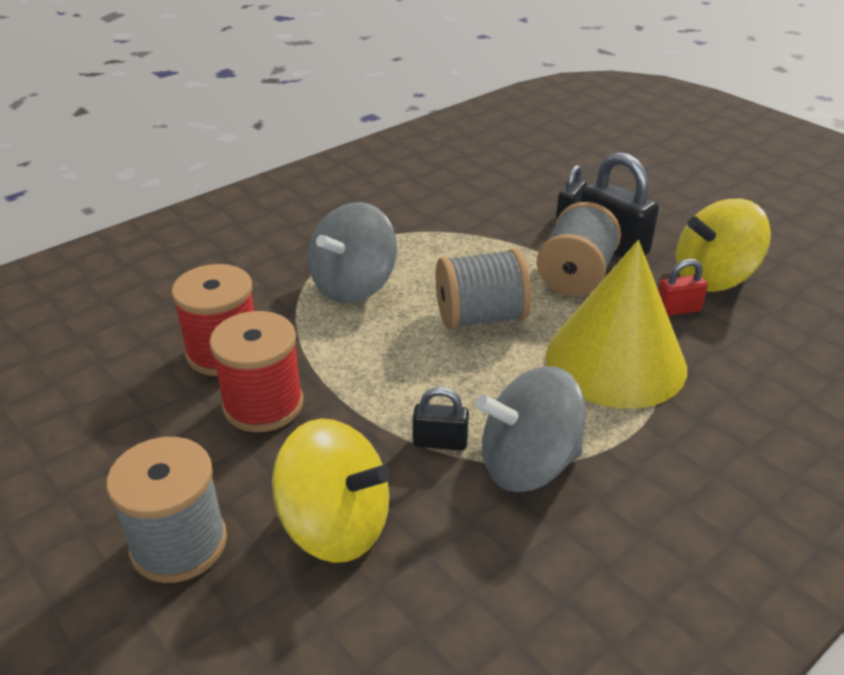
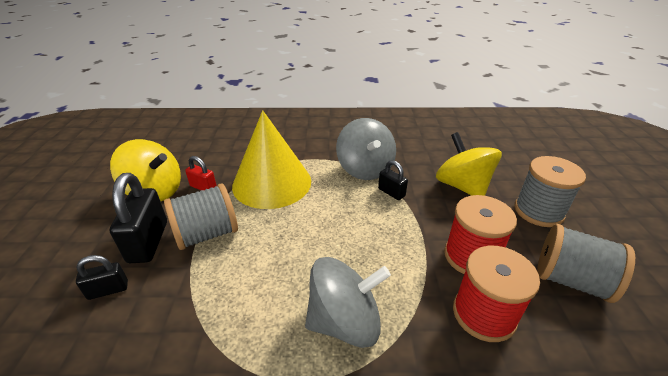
camera: 140 degrees left, 0 degrees up
(480, 317) = (296, 240): grey spool -> grey spool (570, 280)
(528, 464) = (365, 169): grey spinning top -> grey spinning top turned 45 degrees clockwise

